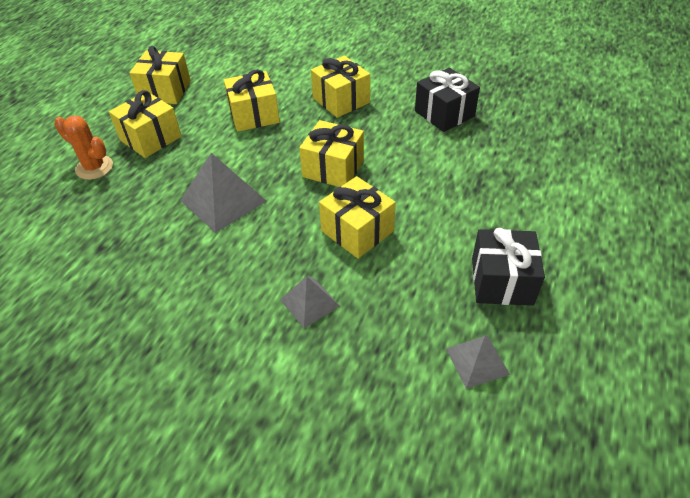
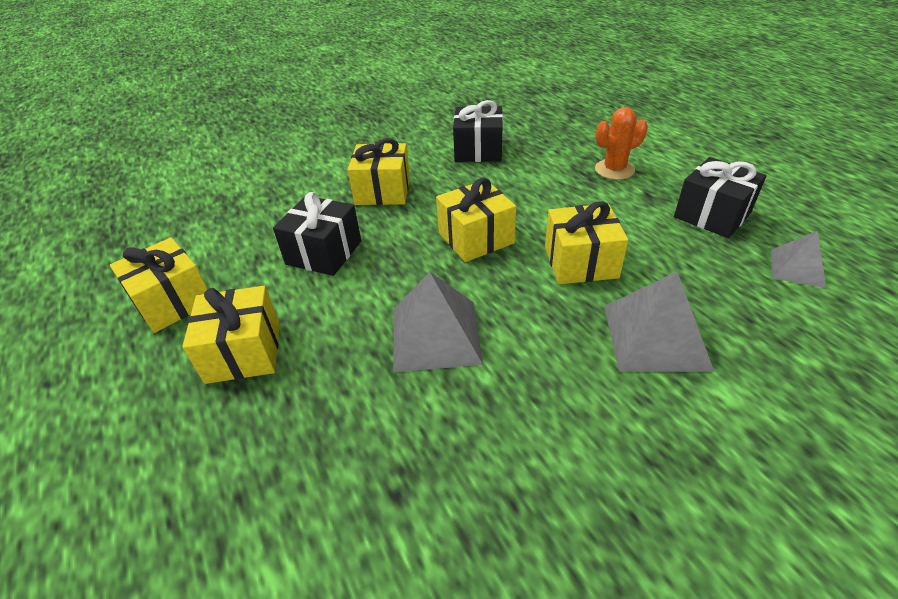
camera: 50 degrees left, 5 degrees down
(94, 167) = (223, 435): orange cactus -> orange cactus (614, 170)
(254, 115) = (324, 252): yellow gift -> black gift
(309, 302) = (655, 336): grey pyramid -> grey pyramid, size x1.67

